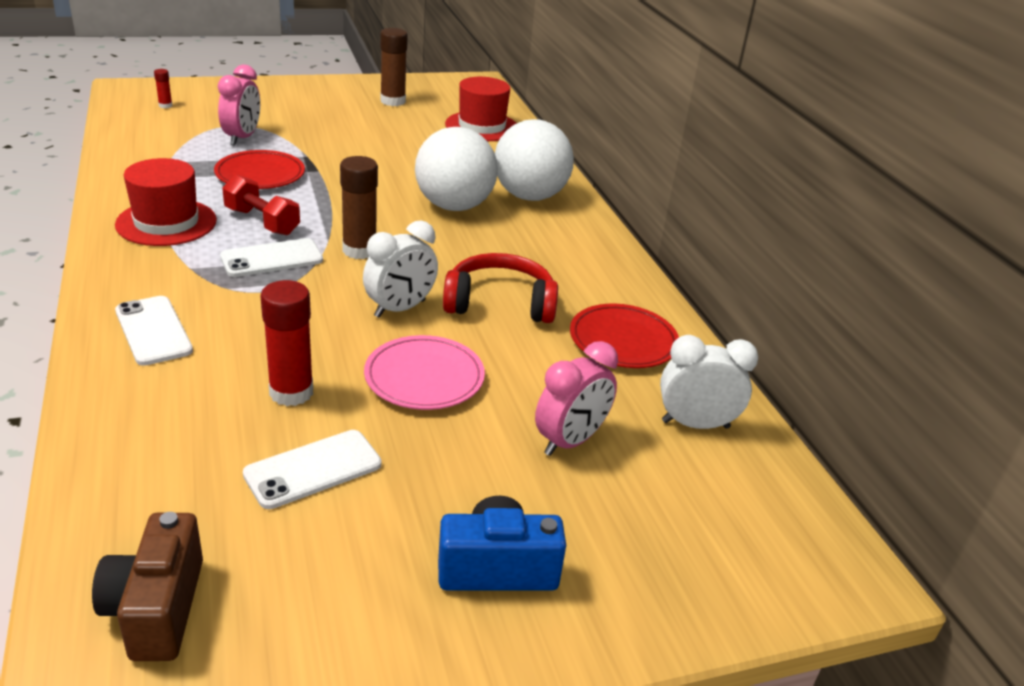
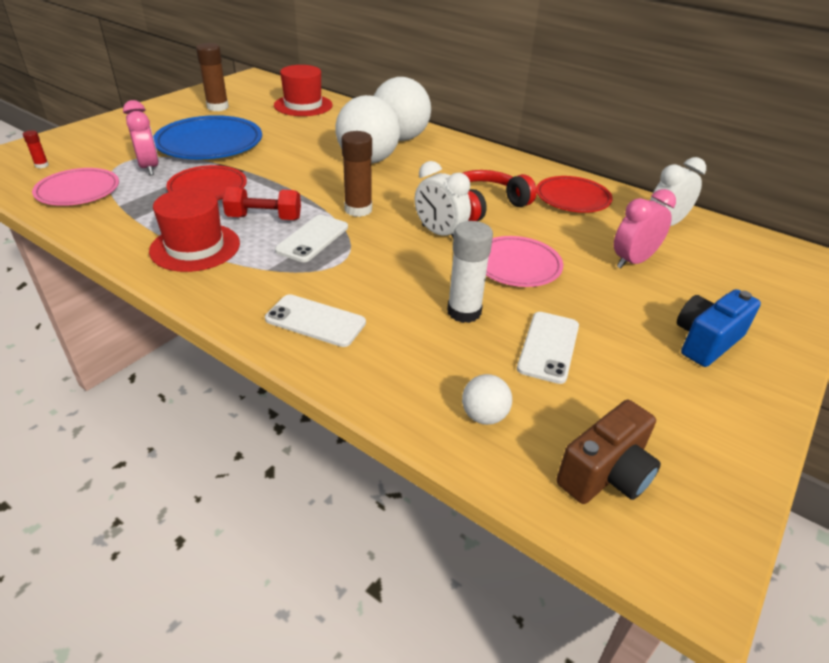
camera: 35 degrees left, 5 degrees up
(146, 489) = (484, 416): none -> white ball
(156, 609) = (606, 474): brown camera -> brown camera turned 90 degrees counterclockwise
(157, 138) = (78, 191): none -> pink plate
(291, 392) = (464, 312): red glue stick -> white glue stick
(328, 134) = (209, 144): none -> blue plate
(400, 309) = (439, 233): white clock -> white clock turned 120 degrees clockwise
(570, 441) = (633, 261): pink clock -> pink clock turned 135 degrees counterclockwise

